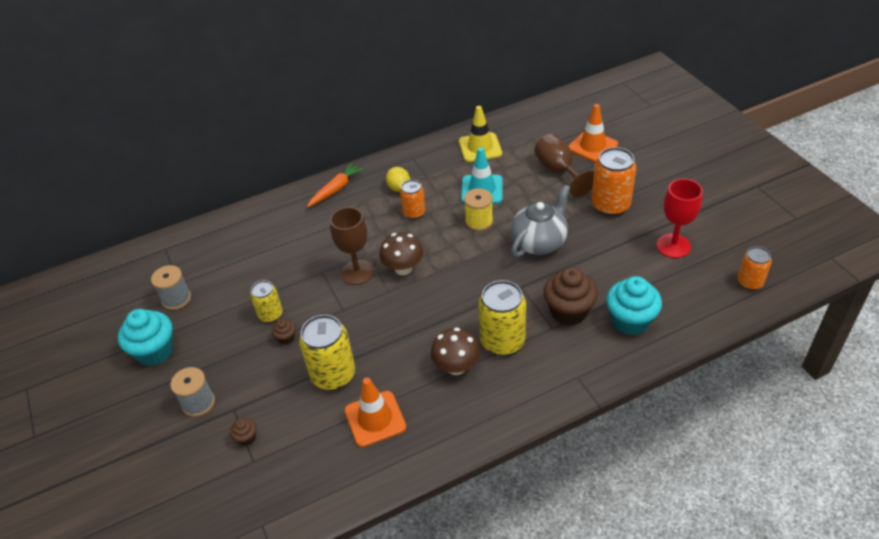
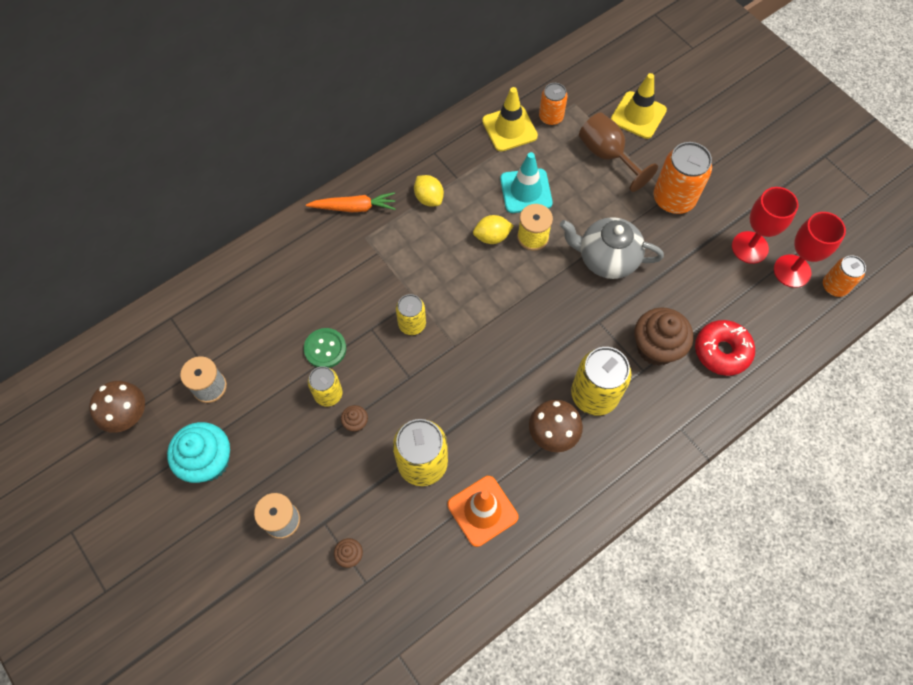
camera: 15 degrees left, 20 degrees up
(279, 282) = (325, 349): none -> green button
(336, 189) = (354, 207): orange carrot -> orange carrot turned 60 degrees clockwise
(357, 272) = (412, 324): brown goblet -> yellow can
(403, 268) = (463, 312): brown mushroom -> brown mushroom (127, 415)
(414, 213) = (456, 233): orange can -> orange can (551, 117)
(444, 218) = (492, 237): none -> yellow lemon
(539, 242) = (606, 259): grey teapot -> grey teapot turned 105 degrees counterclockwise
(592, 146) = (638, 115): orange traffic cone -> yellow traffic cone
(630, 321) = (722, 351): turquoise cupcake -> red donut
(710, 267) = (792, 271): none -> red goblet

